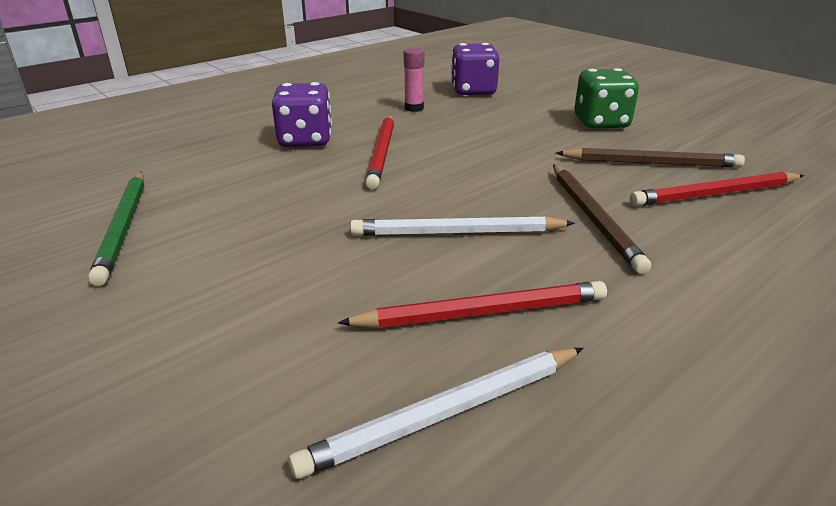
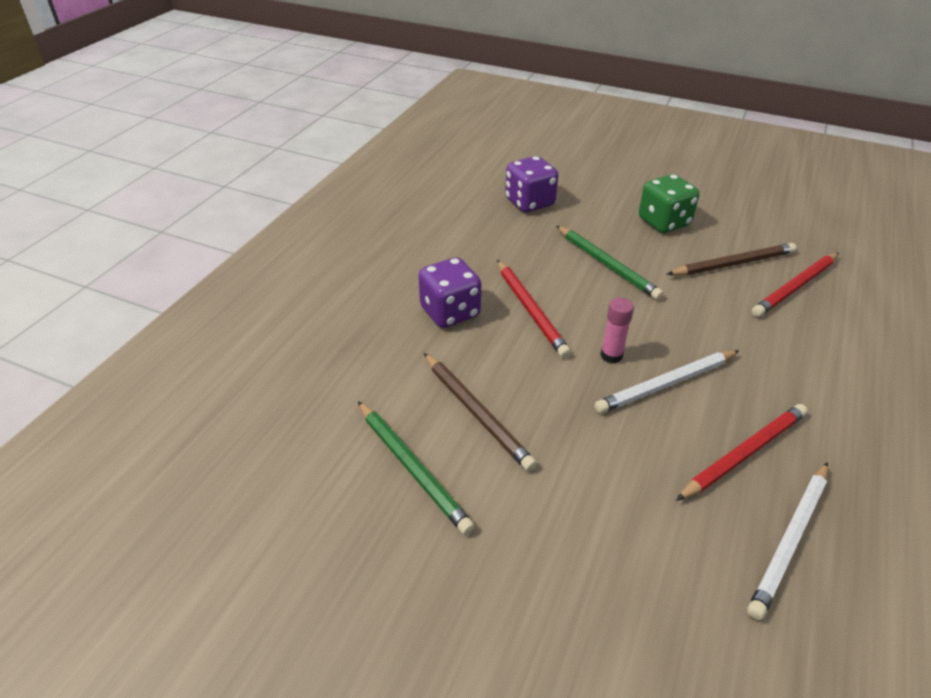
camera: 25 degrees left, 10 degrees up
(414, 108) = (501, 241): pink glue stick -> pink glue stick (611, 355)
(501, 139) = (606, 264): none -> green pencil
(593, 218) = (739, 338): brown pencil -> brown pencil (476, 412)

